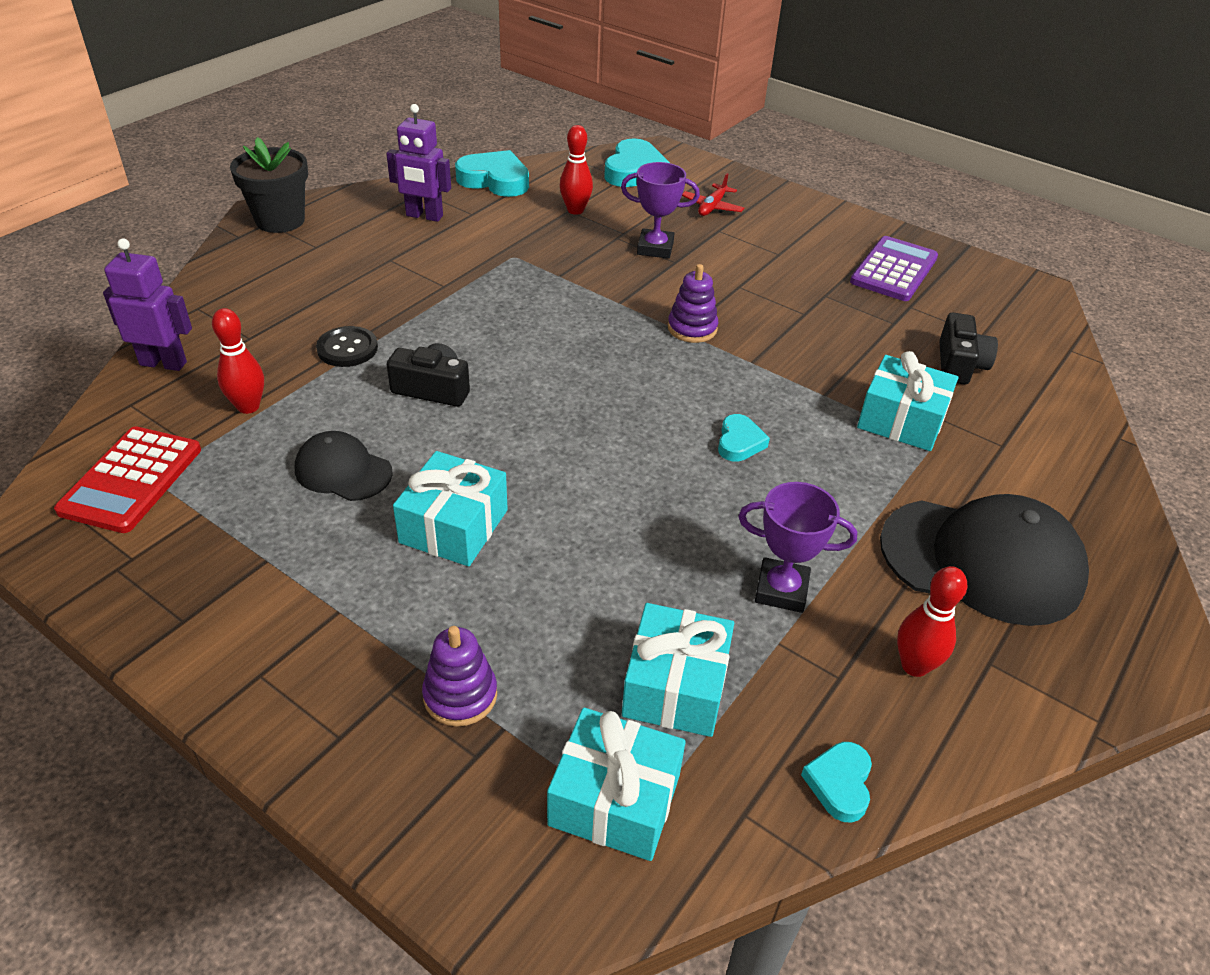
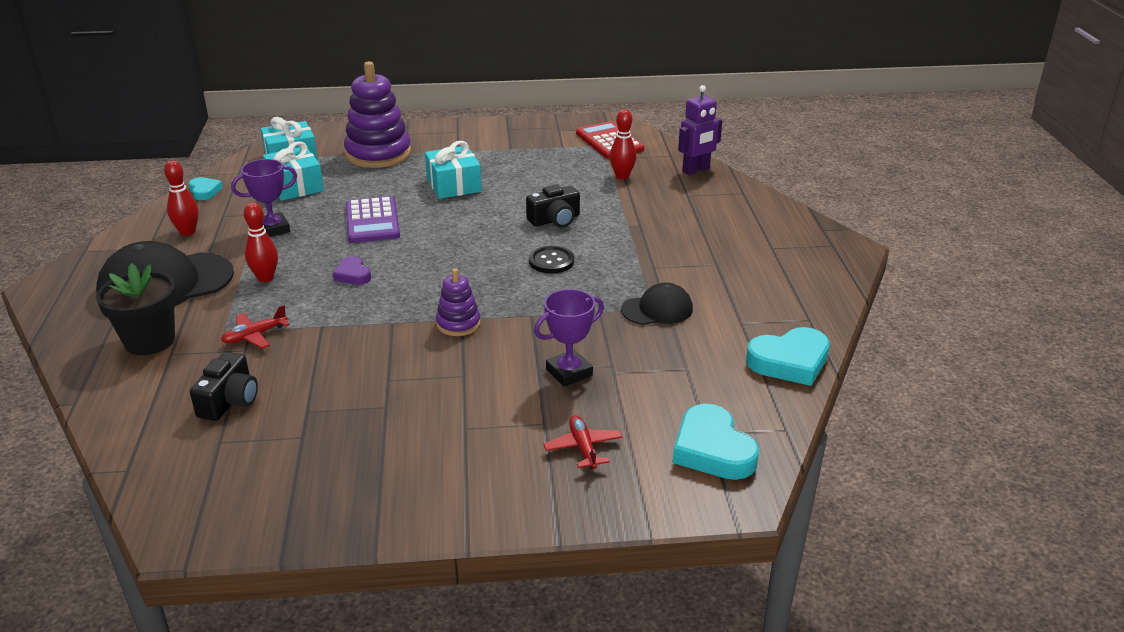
camera: 140 degrees right, 10 degrees down
(280, 220) = (830, 250): black flower pot -> black flower pot (150, 341)
(343, 471) = (534, 178): black cap -> black cap (657, 309)
(347, 348) = (632, 214): black button -> black button (551, 261)
(424, 216) = (764, 302): purple robot -> none
(460, 695) = (378, 154): purple stacking toy -> purple stacking toy, size x1.96
(575, 210) = (681, 371): red bowling pin -> red bowling pin (265, 278)
(739, 442) = (353, 275): turquoise heart -> purple heart
(893, 270) = (343, 471): purple calculator -> purple calculator (372, 221)
(901, 420) = (255, 336): turquoise gift -> red plane
(959, 364) = (229, 401): black camera -> black camera turned 135 degrees counterclockwise

